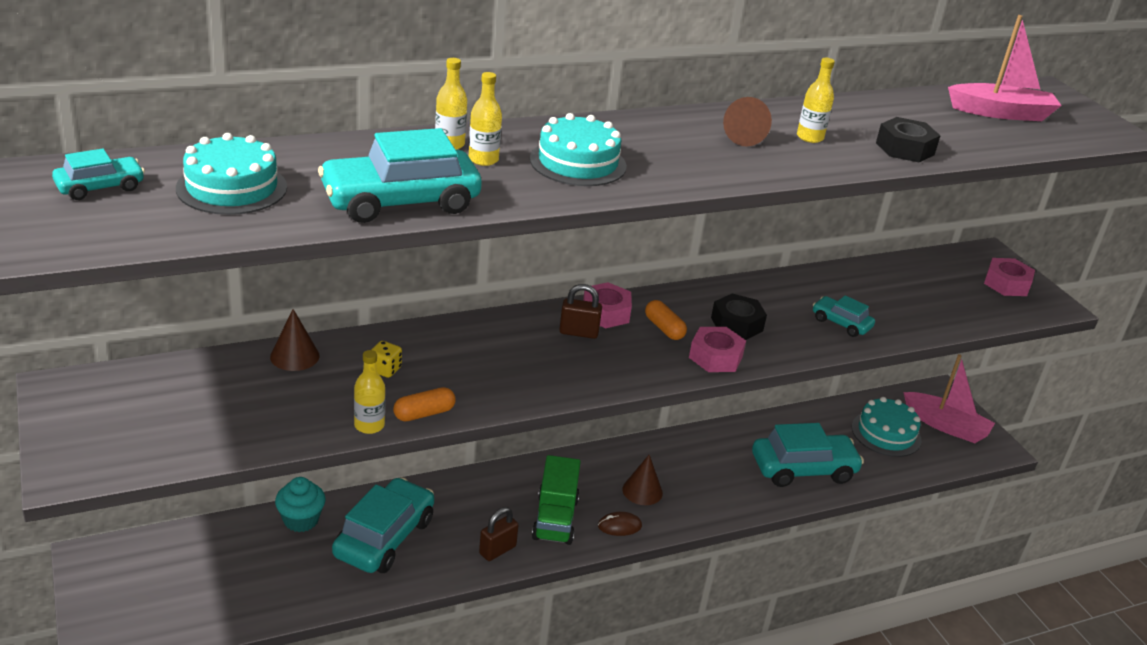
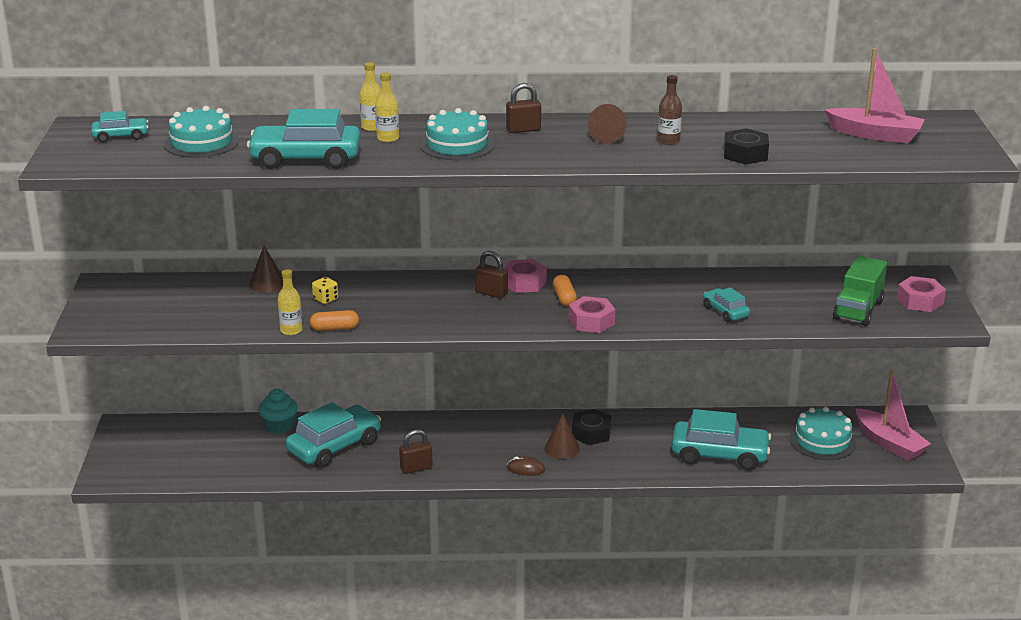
camera: 25 degrees right, 5 degrees down
(555, 519) = (475, 456): green truck -> green truck (858, 310)
(636, 134) = (523, 130): none -> brown padlock
(736, 324) = (630, 302): black nut -> black nut (591, 433)
(810, 137) = (668, 141): yellow bottle -> brown bottle

